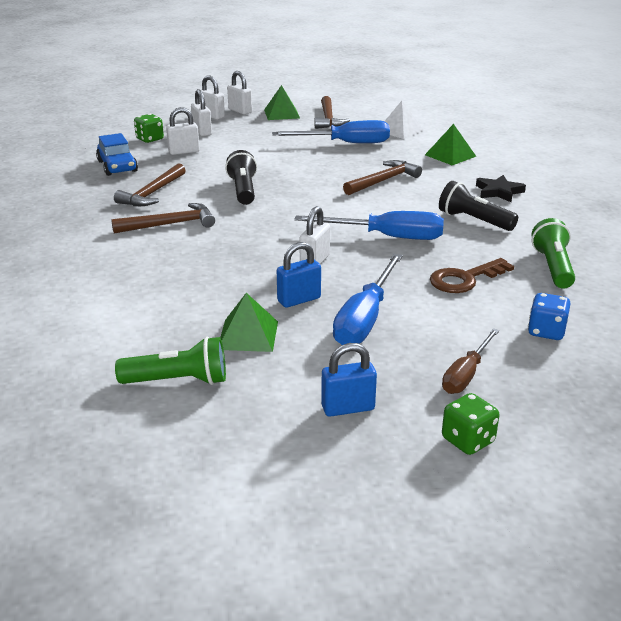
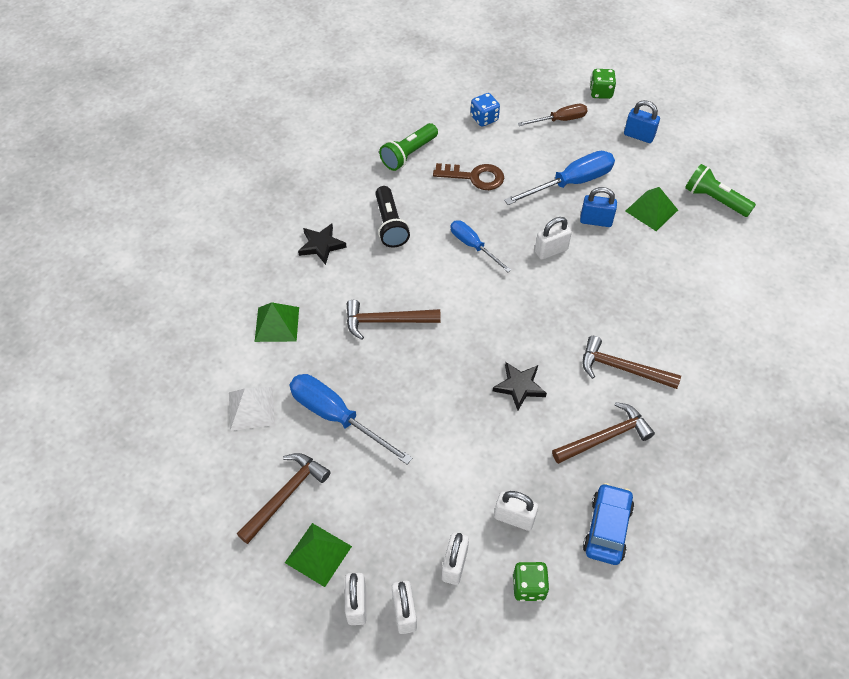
camera: 140 degrees left, 25 degrees up
(243, 190) = (519, 386): black flashlight -> black star
(387, 237) = (473, 246): blue screwdriver -> blue screwdriver, size x0.62

